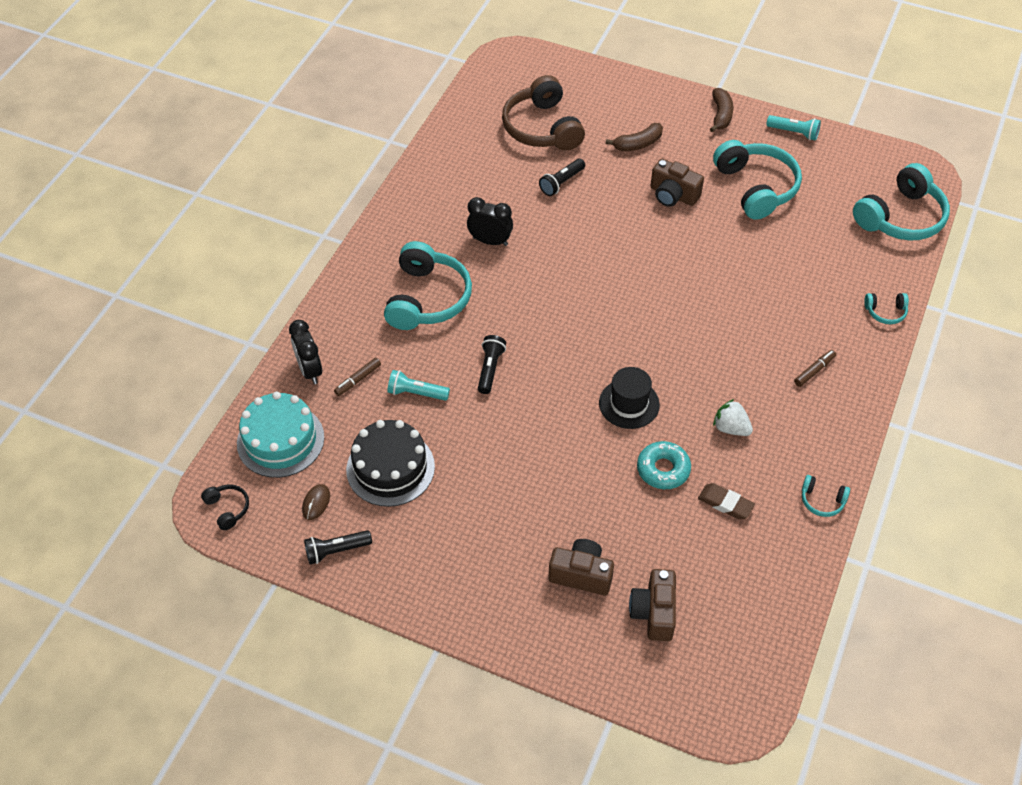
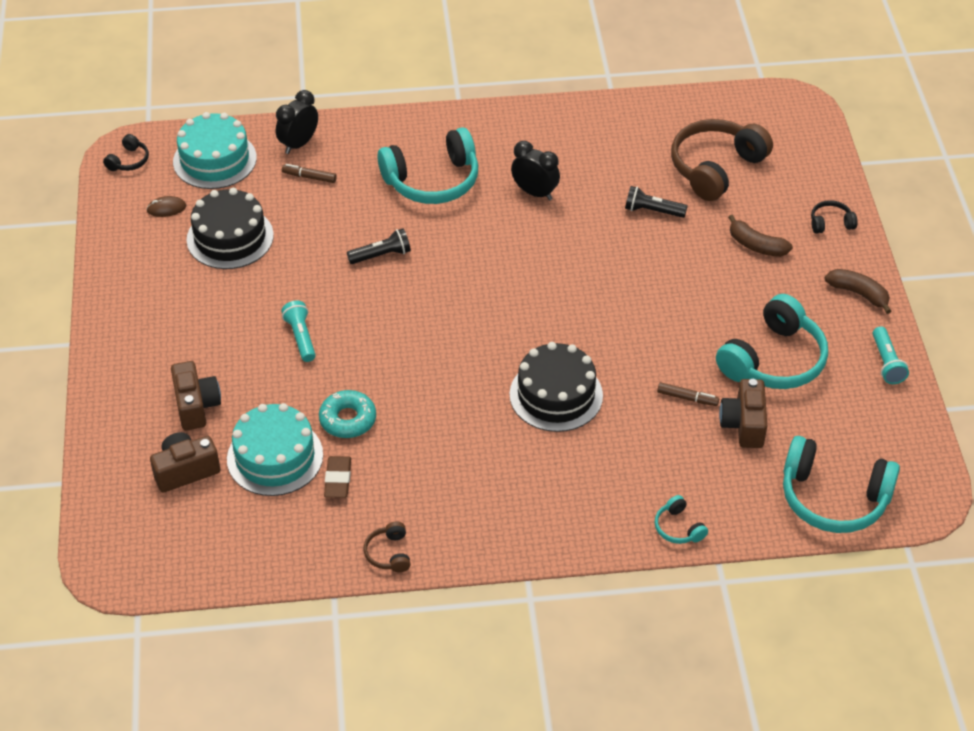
camera: 60 degrees right, 5 degrees down
(336, 550) = (127, 241): black flashlight -> none
(416, 393) = (321, 219): turquoise flashlight -> turquoise flashlight (301, 337)
(490, 241) = (535, 192): black clock -> black clock turned 45 degrees counterclockwise
(629, 404) = (408, 366): black hat -> none
(643, 96) = (831, 223): none -> black headphones
(673, 195) = (706, 299): brown camera -> brown camera (743, 424)
(675, 538) = (275, 457): none -> turquoise cake
(716, 324) = (556, 395): none -> black cake
(721, 115) = (858, 294): brown banana -> brown banana turned 120 degrees counterclockwise
(731, 428) = (431, 452): white strawberry -> none
(814, 371) = (551, 493): brown marker -> brown marker (687, 398)
(822, 501) = (389, 553): turquoise headphones -> brown headphones

